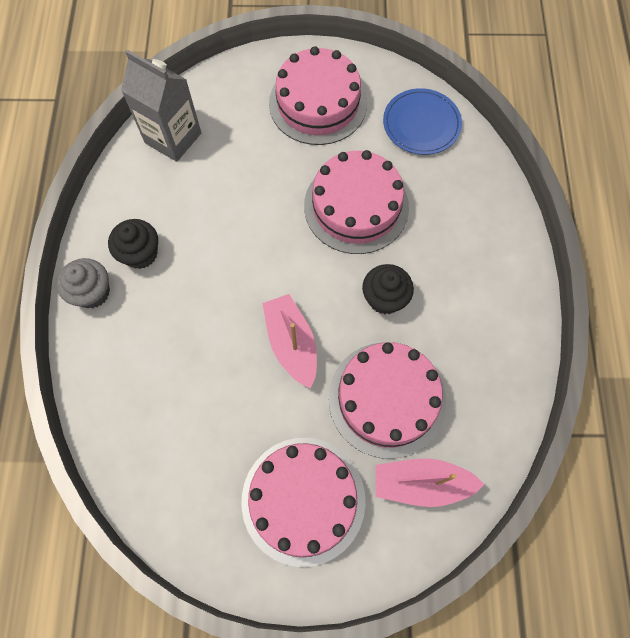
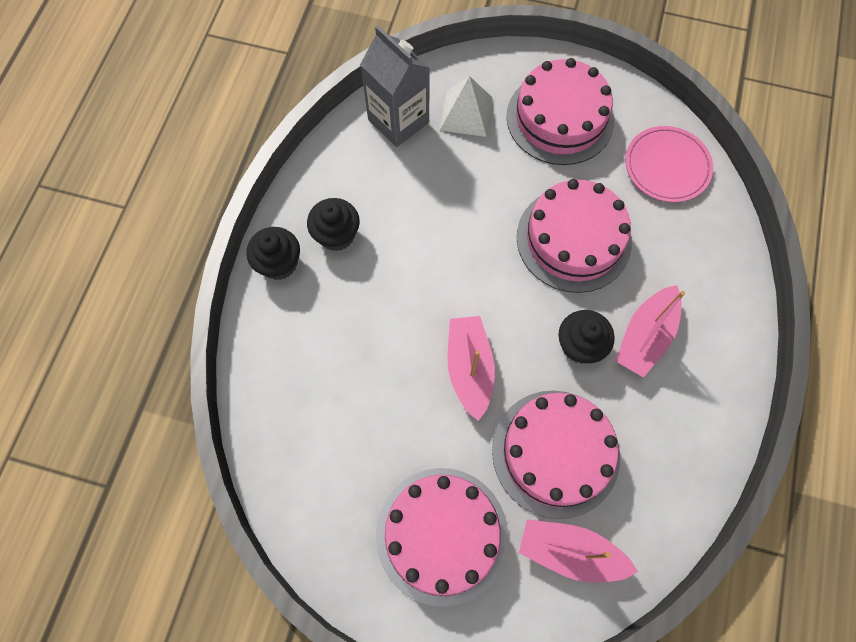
camera: 15 degrees right, 0 degrees up
(92, 292) = (279, 263): grey cupcake -> black cupcake
(233, 118) = (466, 113): none -> white pyramid
(421, 124) = (667, 166): blue plate -> pink plate
(439, 276) = (645, 336): none -> pink boat

